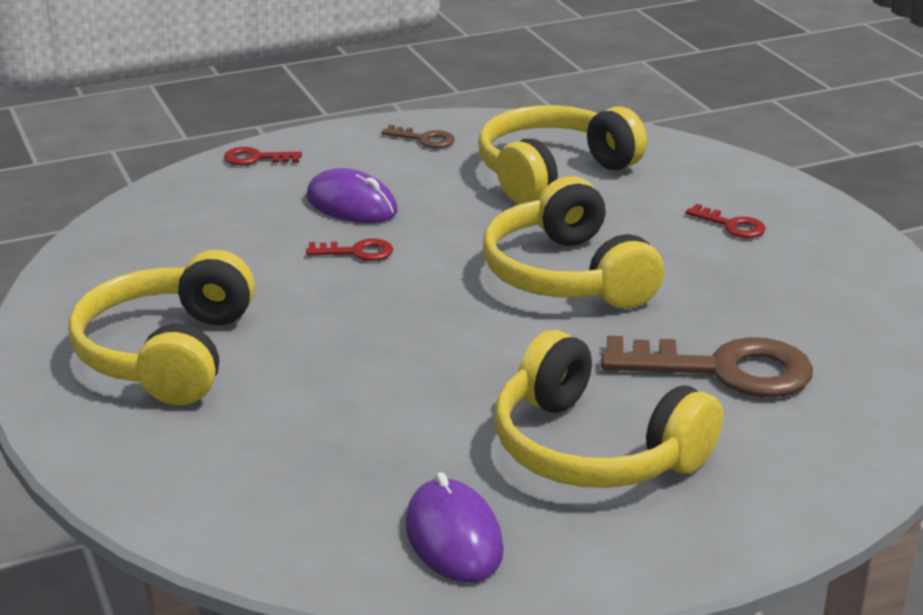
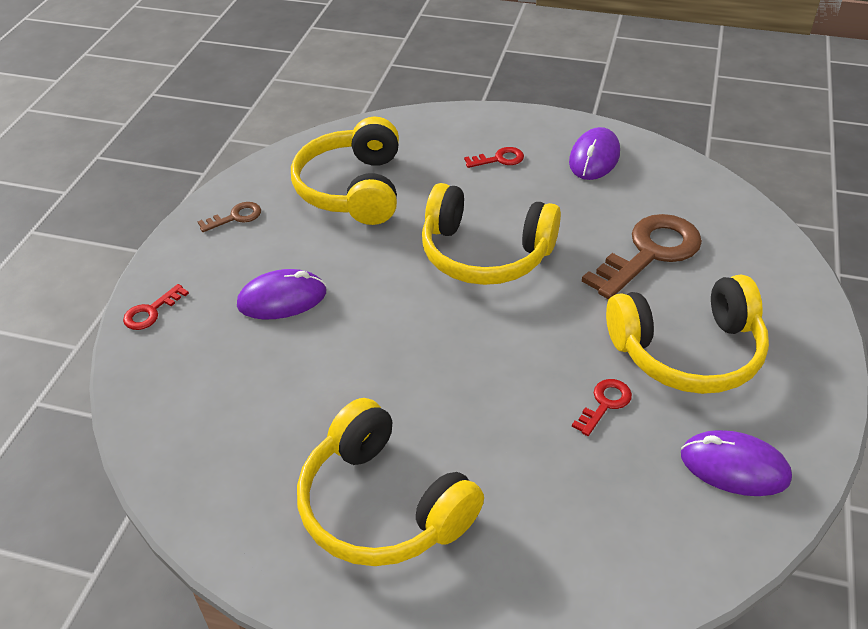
camera: 50 degrees left, 15 degrees up
(357, 252) = (350, 330): red key -> red key (605, 403)
(834, 277) = (594, 158): none -> purple mouse

